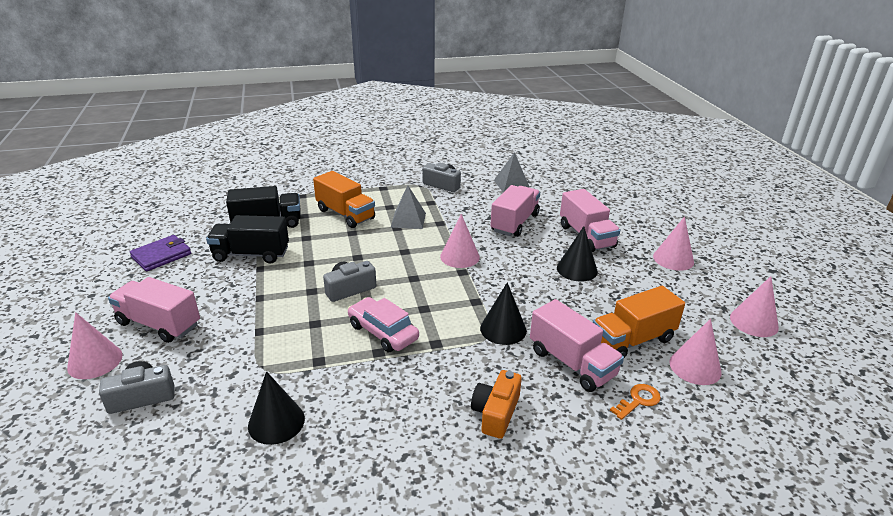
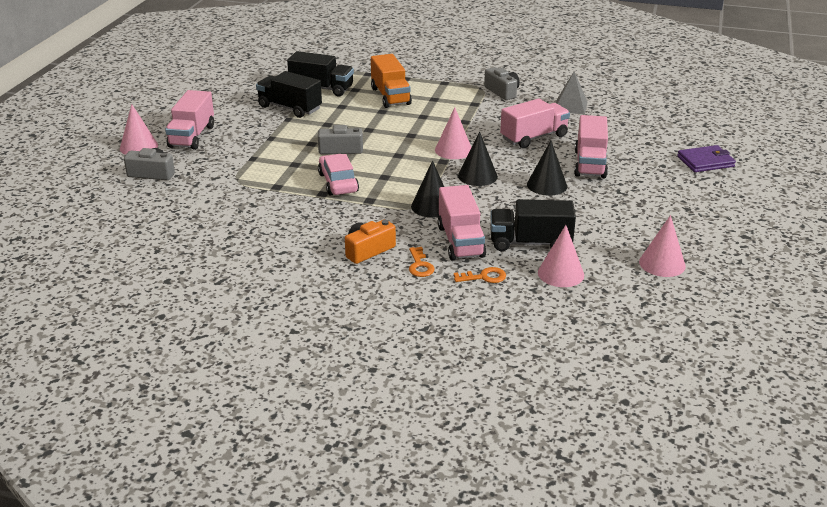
camera: 30 degrees right, 0 degrees up
(159, 324) = (192, 136): pink truck -> pink truck turned 135 degrees counterclockwise
(161, 255) = (226, 93): purple wallet -> purple wallet (705, 161)
(276, 422) = (220, 210): black cone -> black cone (477, 176)
(408, 220) = (439, 113): grey pyramid -> none
(566, 412) = (420, 265): none -> orange key
(632, 340) = (530, 243): orange truck -> black truck
(673, 259) = (652, 201): pink cone -> none

